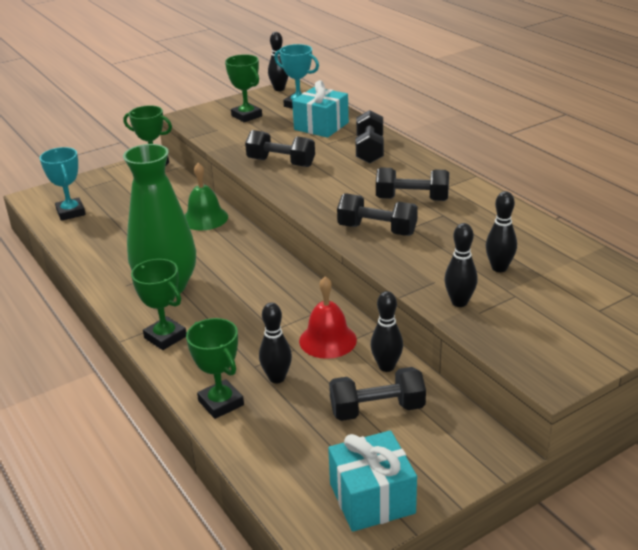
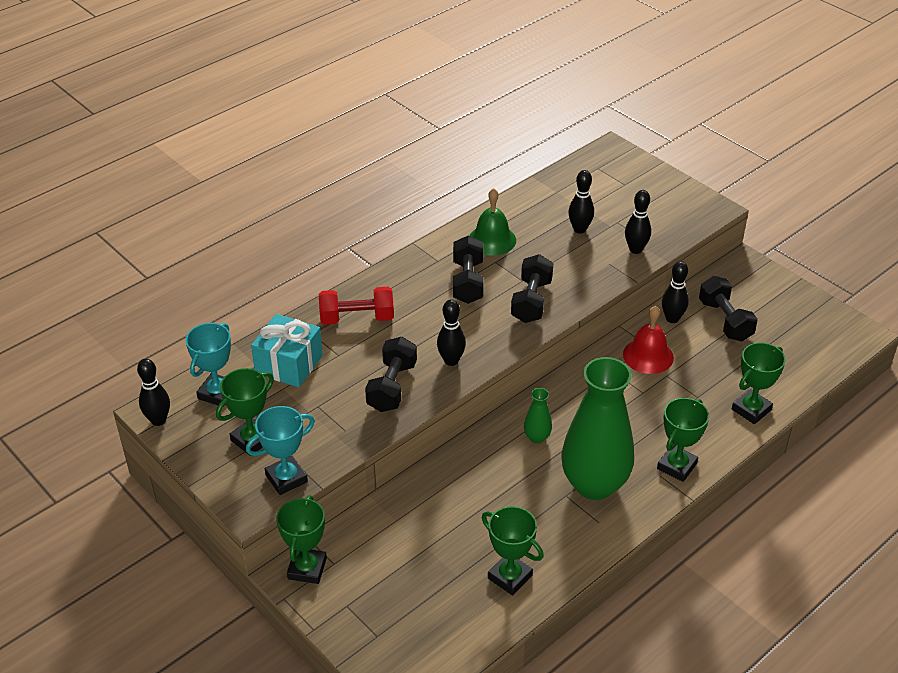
camera: 100 degrees left, 10 degrees up
(71, 212) = (446, 628): turquoise trophy -> turquoise trophy (286, 478)
(97, 239) = (510, 577): none -> green trophy
(205, 218) = (447, 482): green bell -> green bell (492, 240)
(236, 262) = (537, 437): none -> green vase
(277, 378) = (708, 380): black bowling pin -> black bowling pin (451, 361)
(369, 150) = (357, 318): black dumbbell -> red dumbbell
(372, 498) = (813, 317): turquoise gift -> none

